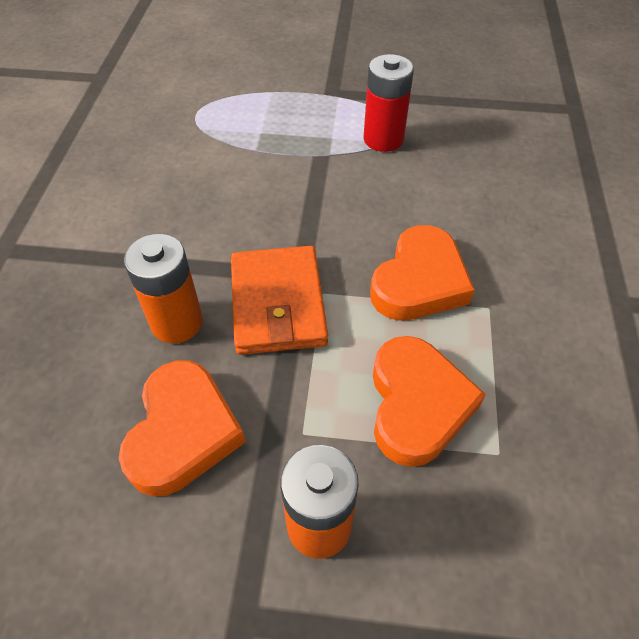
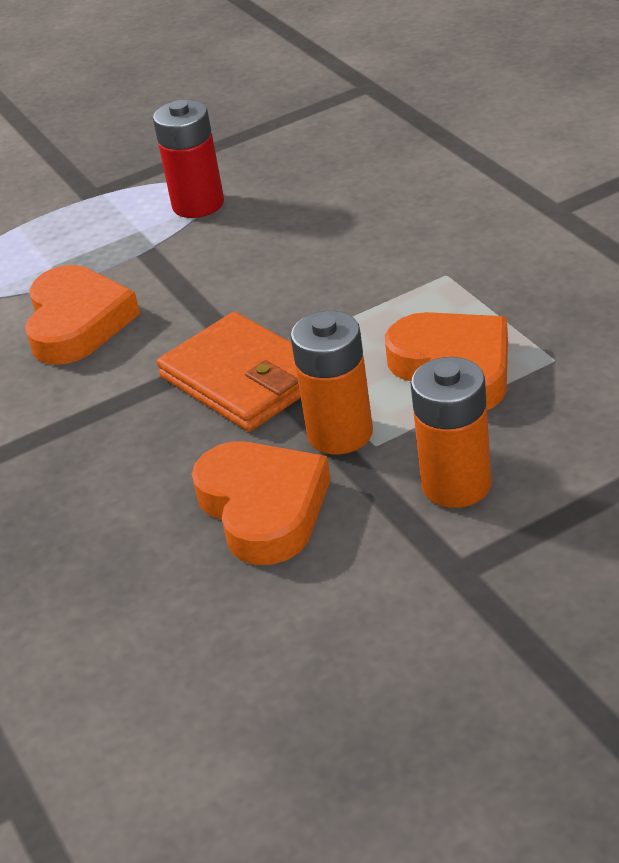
camera: 30 degrees left, 15 degrees down
(177, 322) = (157, 447): orange battery -> orange battery (340, 434)
(419, 281) = (362, 290): orange heart -> orange heart (77, 323)

